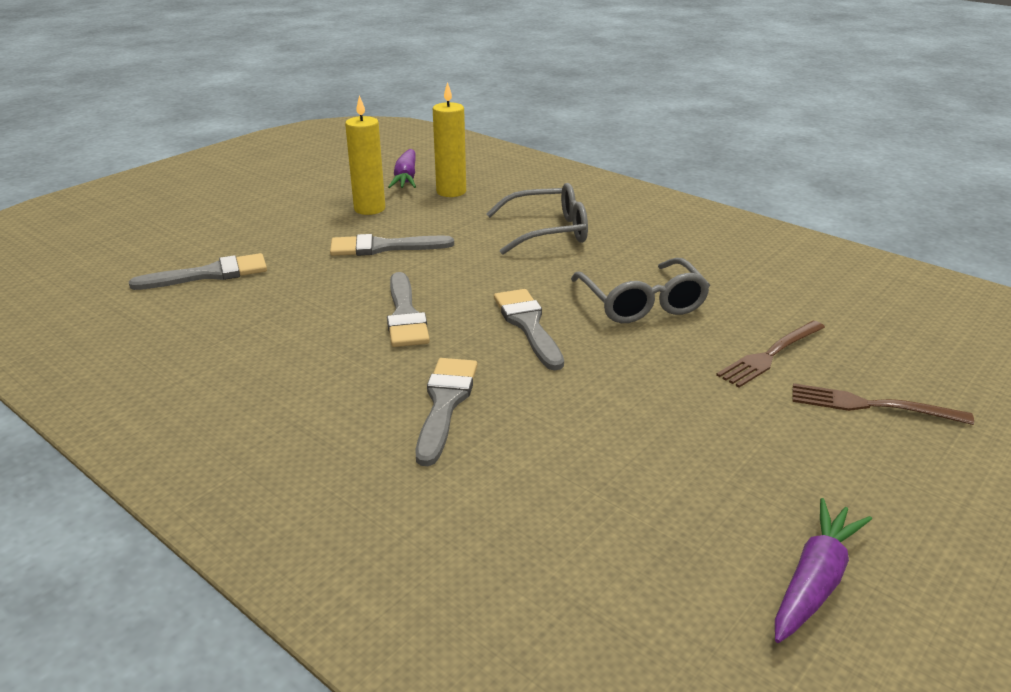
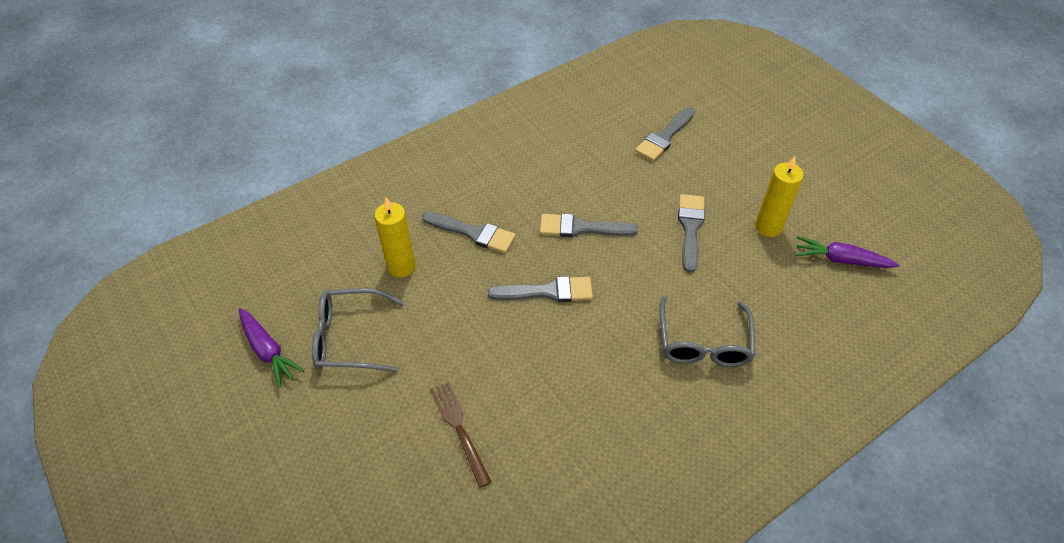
camera: 105 degrees right, 20 degrees up
(210, 274) = (664, 137): grey brush -> grey brush turned 45 degrees clockwise
(451, 192) = (804, 288): yellow candle -> yellow candle (401, 266)
(642, 303) = (558, 372): grey glasses -> grey glasses (349, 338)
(870, 405) = (378, 463): brown fork -> none

